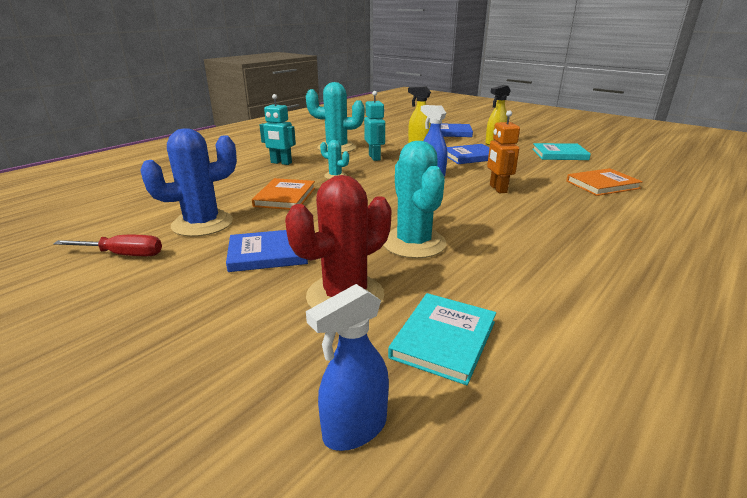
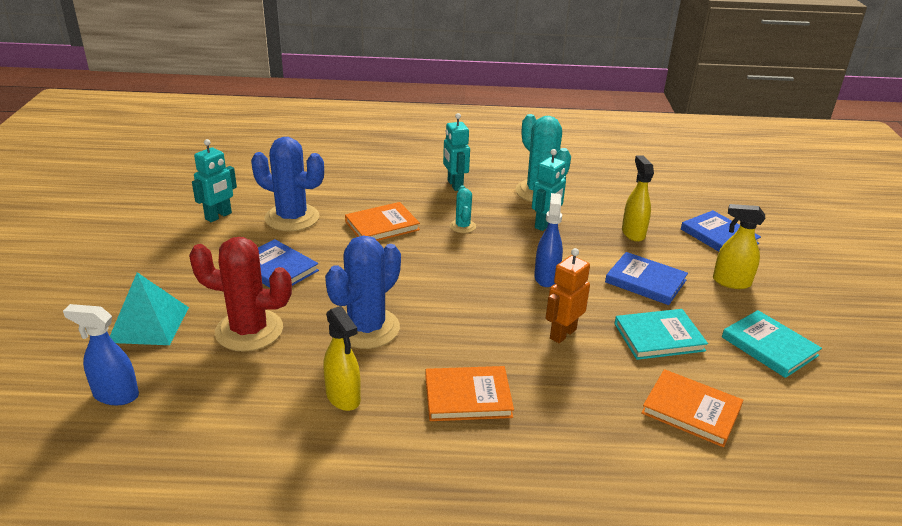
camera: 50 degrees right, 5 degrees up
(123, 255) = (218, 216): red screwdriver -> turquoise robot
(243, 357) = (149, 324): none -> turquoise pyramid
(414, 243) = (366, 328): turquoise cactus -> blue cactus
(443, 339) = (231, 397): turquoise book -> turquoise book (659, 337)
(498, 281) = (343, 397): none -> yellow spray bottle
(539, 235) = (468, 396): none -> orange book

